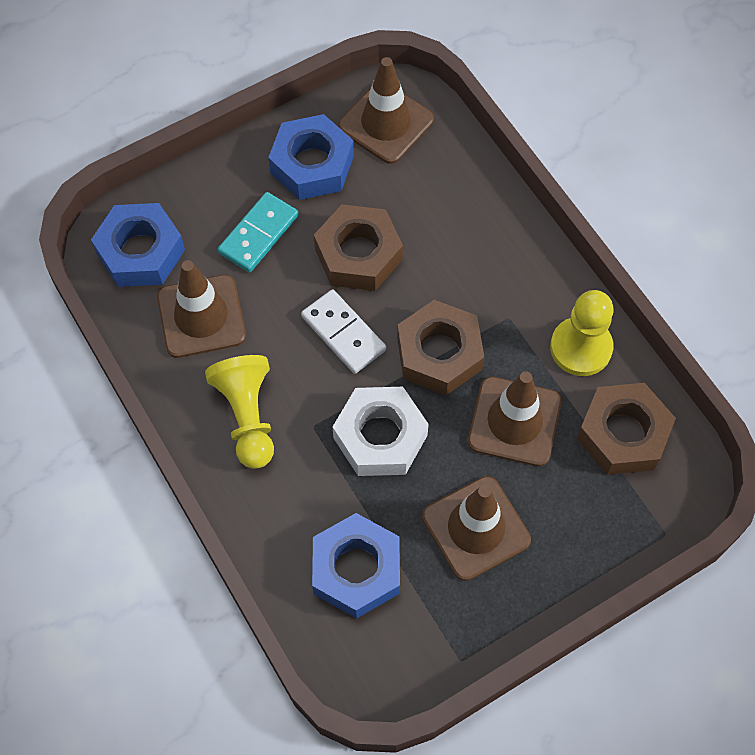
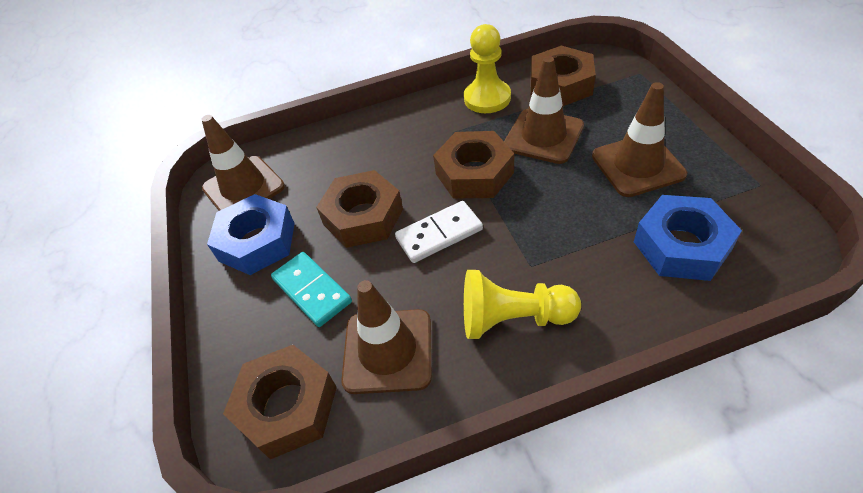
camera: 70 degrees left, 15 degrees down
(141, 252) = (287, 406): blue nut -> brown nut
(380, 436) = (547, 217): white nut -> none

